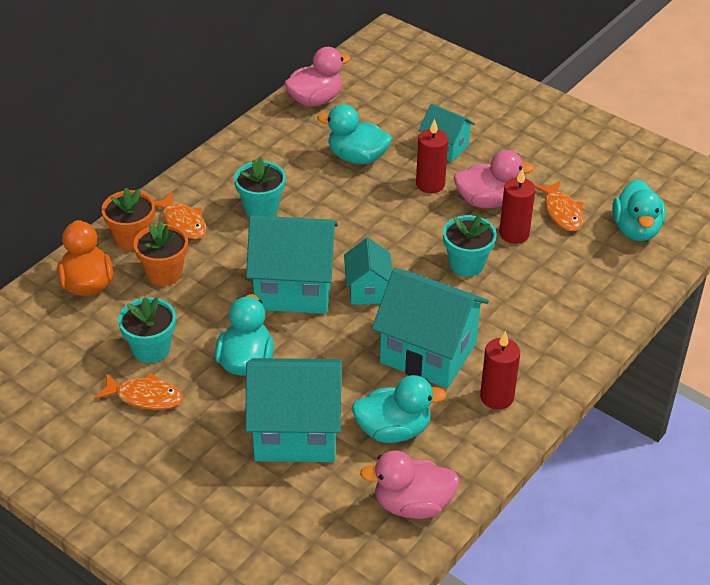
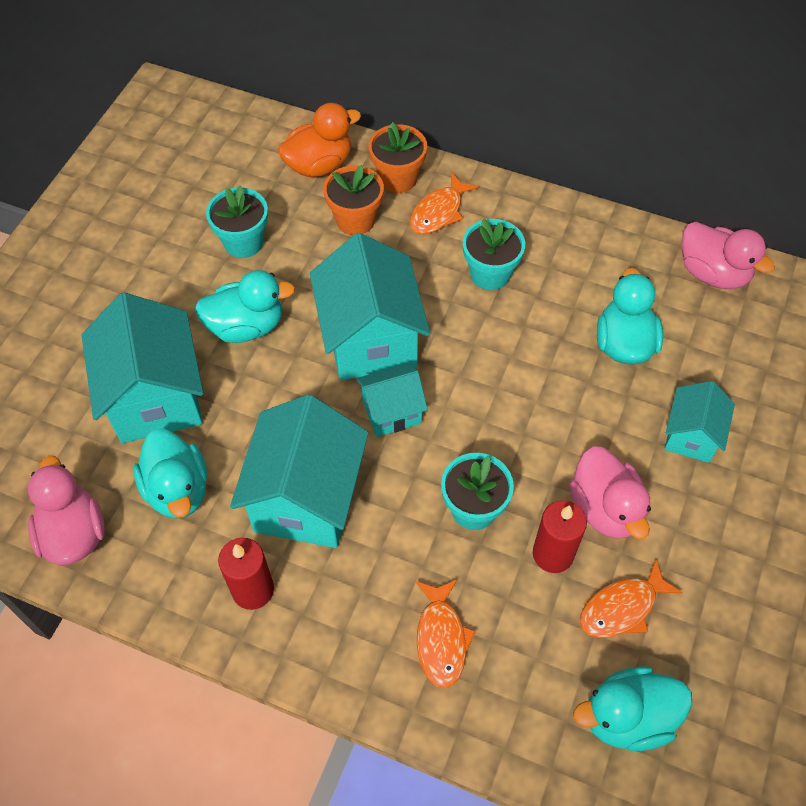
camera: 75 degrees right, 15 degrees up
(145, 397) = (178, 257): orange fish -> orange fish (441, 638)
(430, 184) = (609, 435): red candle -> none

